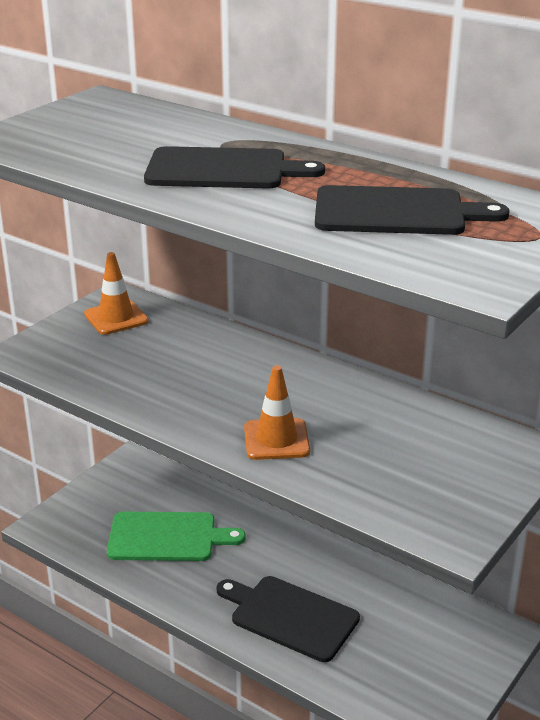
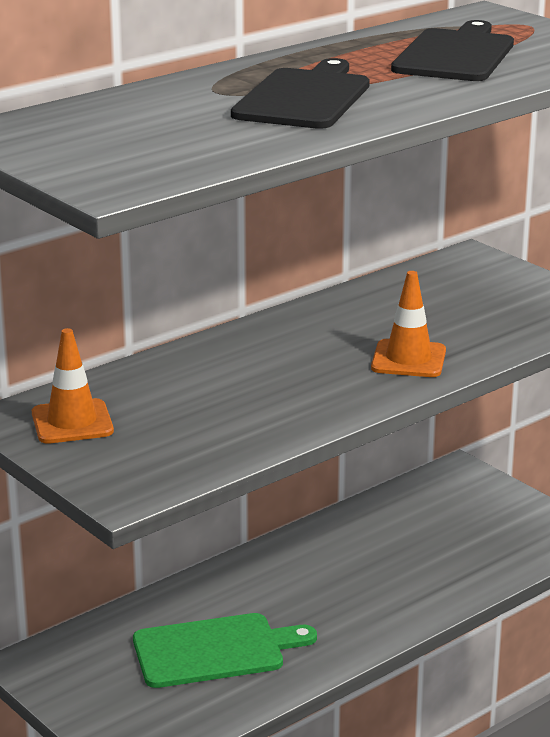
camera: 75 degrees left, 5 degrees down
(167, 537) = (214, 650): green cutting board -> green cutting board turned 60 degrees clockwise
(290, 617) = (393, 584): black cutting board -> none

